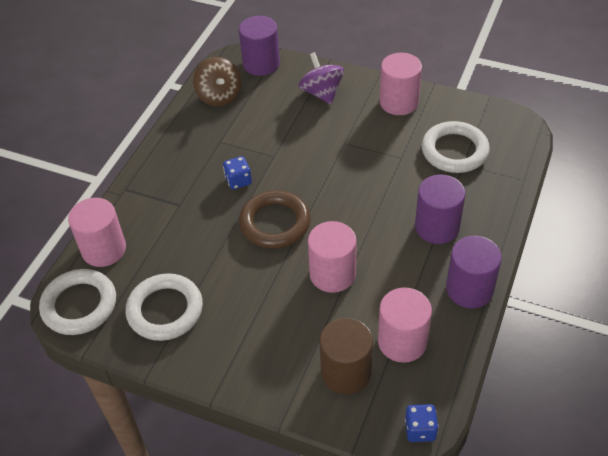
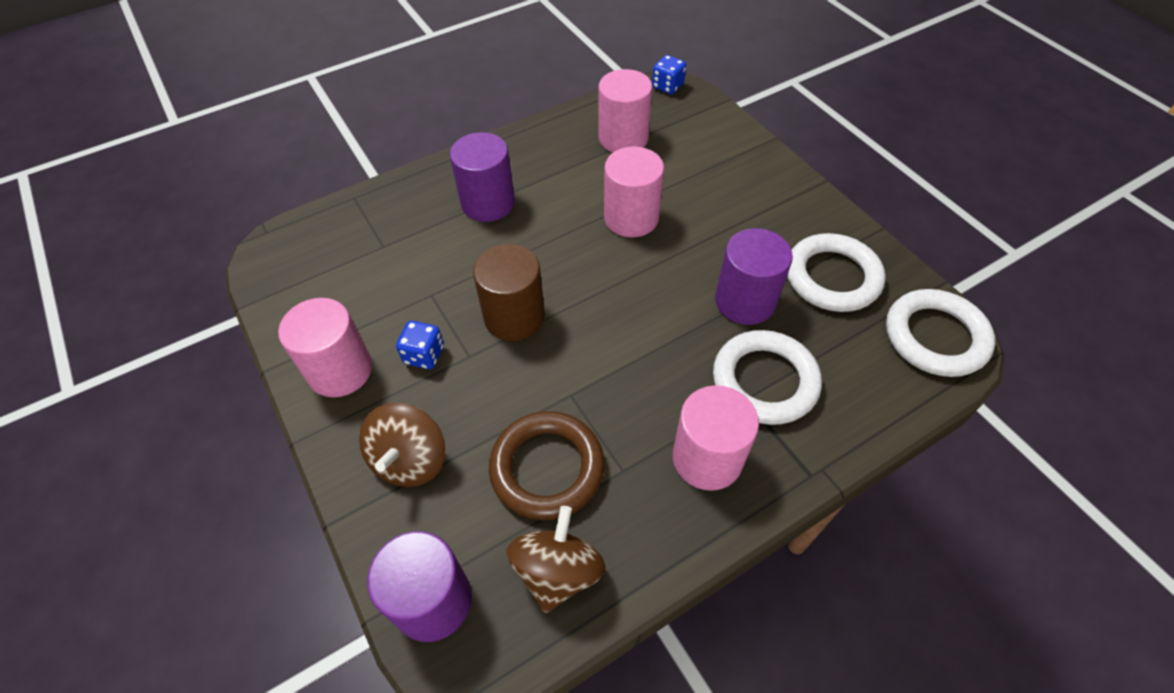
camera: 145 degrees left, 5 degrees up
(104, 249) = (879, 393): pink cylinder -> pink cylinder (707, 458)
(238, 181) = (645, 385): blue dice -> blue dice (424, 355)
(275, 223) = (644, 302): brown ring -> brown ring (547, 468)
(322, 93) = (410, 460): purple spinning top -> brown spinning top
(346, 372) = (690, 142): brown cylinder -> brown cylinder (514, 317)
(454, 151) = (370, 265): white ring -> white ring (764, 381)
(469, 289) = (525, 142): purple cylinder -> purple cylinder (745, 301)

